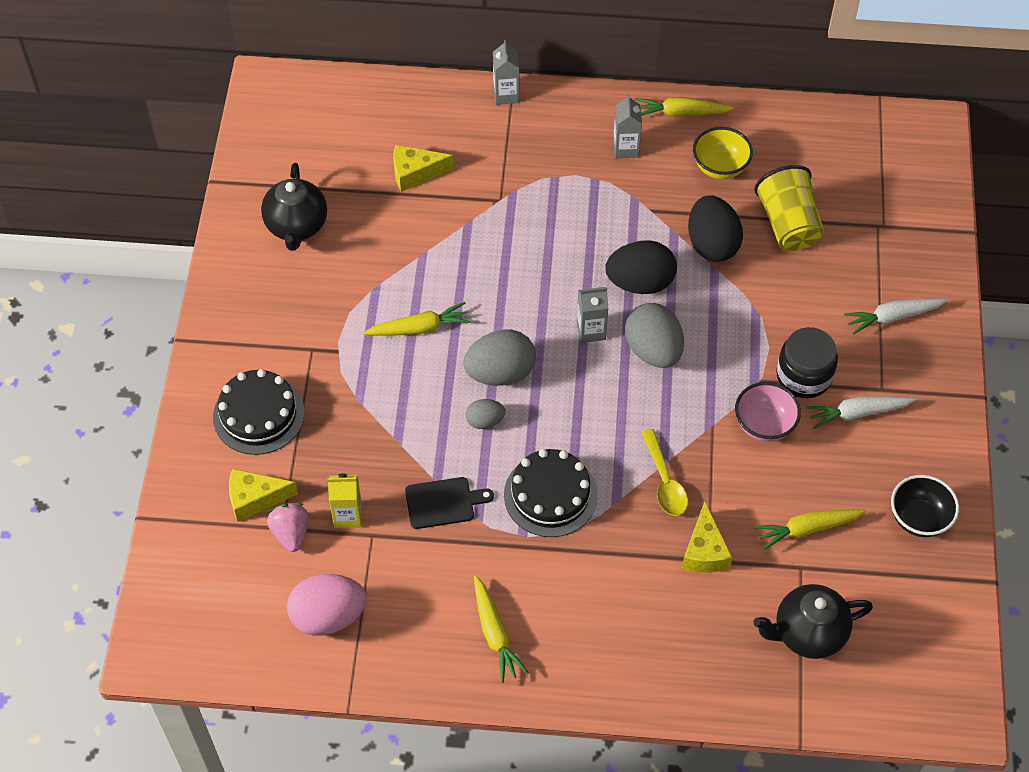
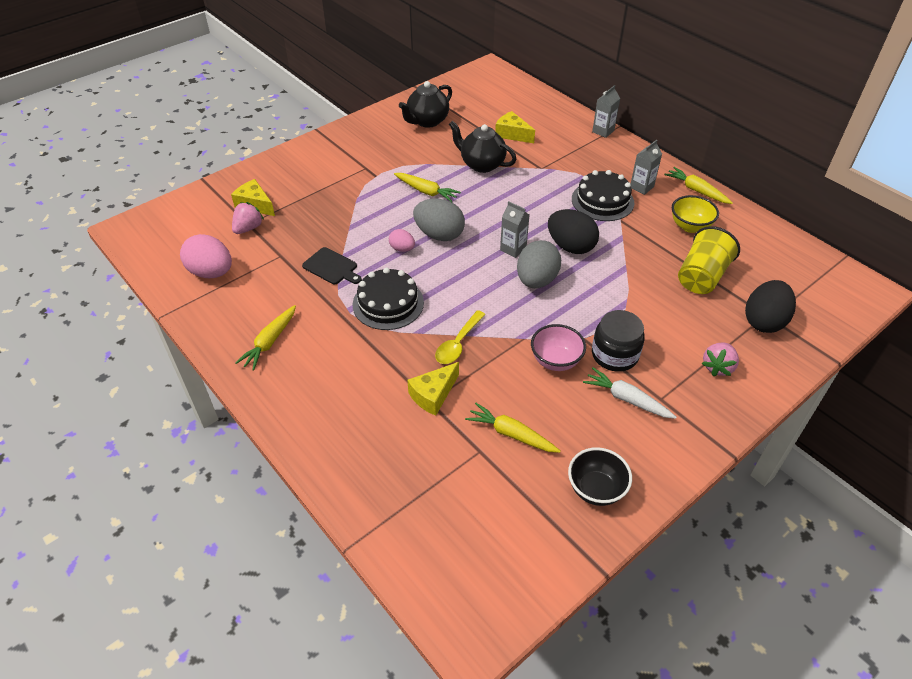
camera: 45 degrees right, 10 degrees down
(258, 414) = (305, 176): black cake -> black cake (602, 201)
(348, 516) = (282, 240): yellow carton -> none
(485, 421) = (402, 249): grey egg -> pink egg
(712, 244) = (638, 256): black egg -> black egg (764, 321)
(807, 633) = (435, 490): black teapot -> black teapot (481, 164)
(893, 317) = (717, 367): white carrot -> pink strawberry

